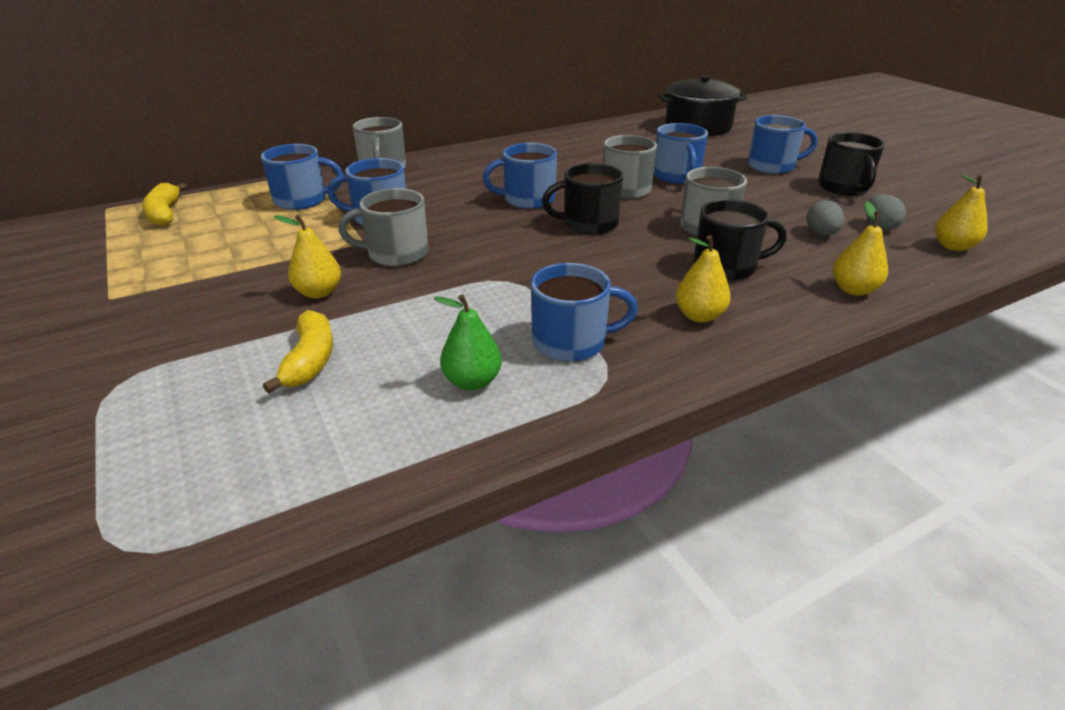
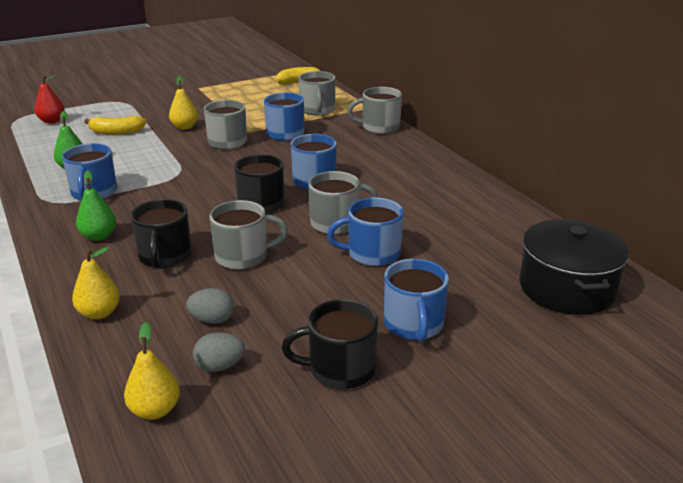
camera: 90 degrees right, 5 degrees down
(189, 470) = (52, 121): none -> red pear
(302, 200) = (317, 110): blue mug -> grey mug
(699, 316) = (99, 236): yellow pear -> green pear

